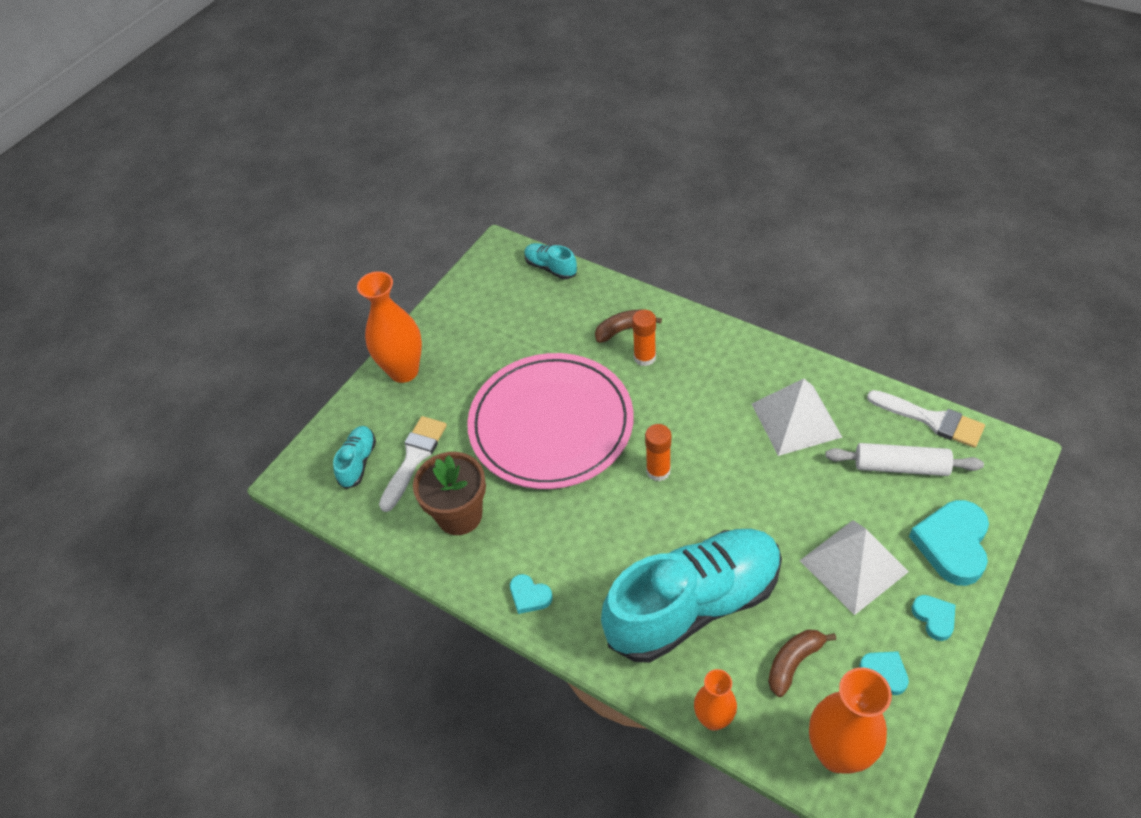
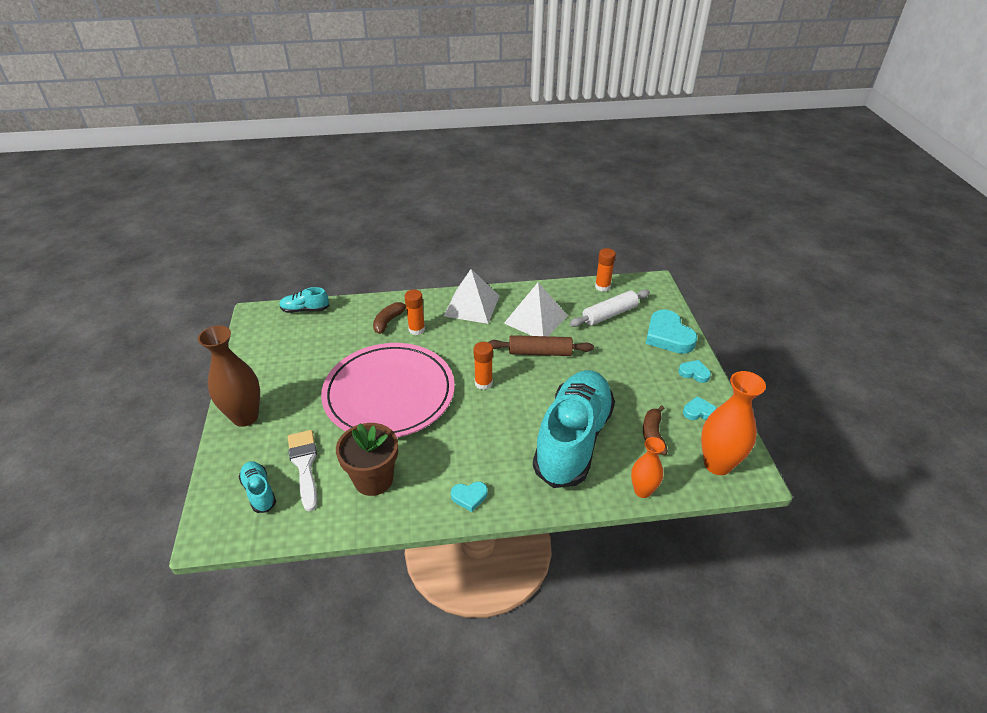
camera: 45 degrees left, 10 degrees down
(404, 371) = (245, 417): orange vase -> brown vase
(759, 469) = (540, 352): none -> brown rolling pin
(853, 566) = (634, 371): white pyramid -> white pyramid (472, 305)
(931, 420) = (602, 287): white brush -> orange glue stick

